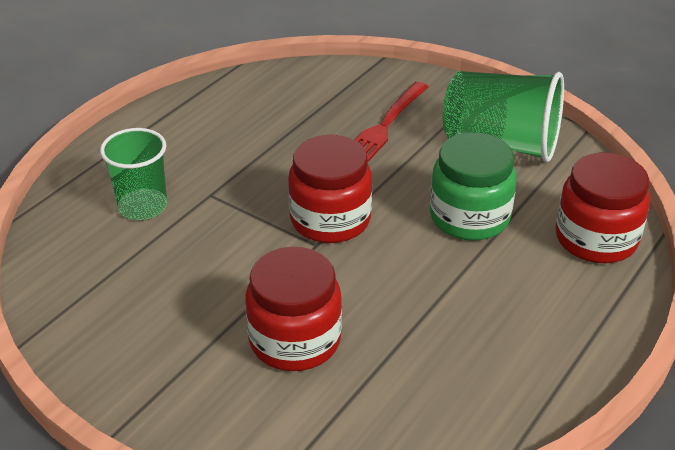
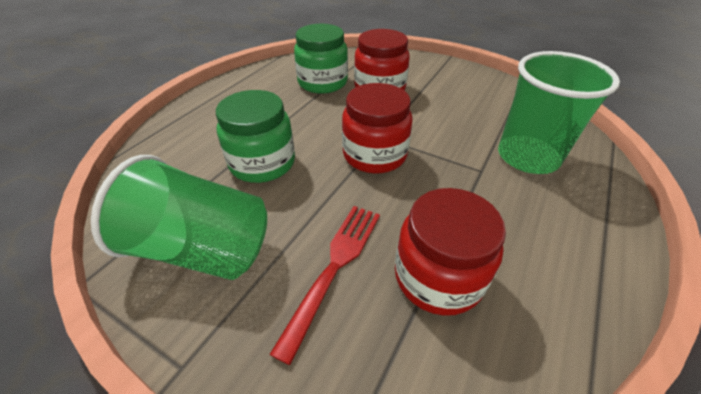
camera: 175 degrees right, 5 degrees up
(142, 206) = (527, 157): green cup -> green cup, size x1.50
(398, 365) = (322, 82): none -> green jar
(596, 239) = (169, 152): red jar -> red jar (438, 276)

